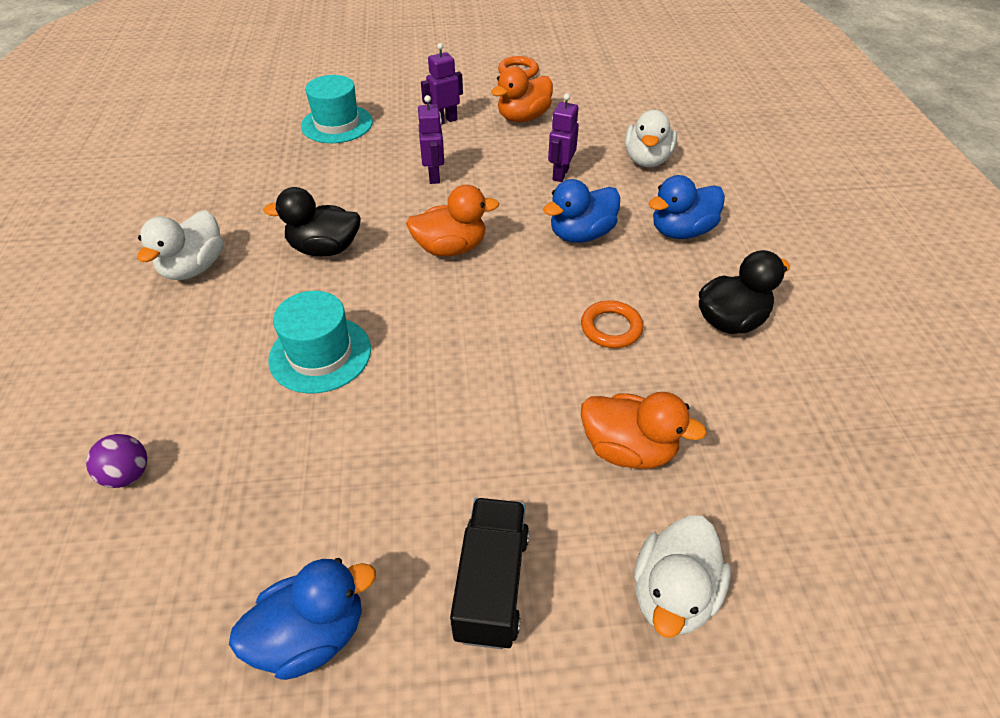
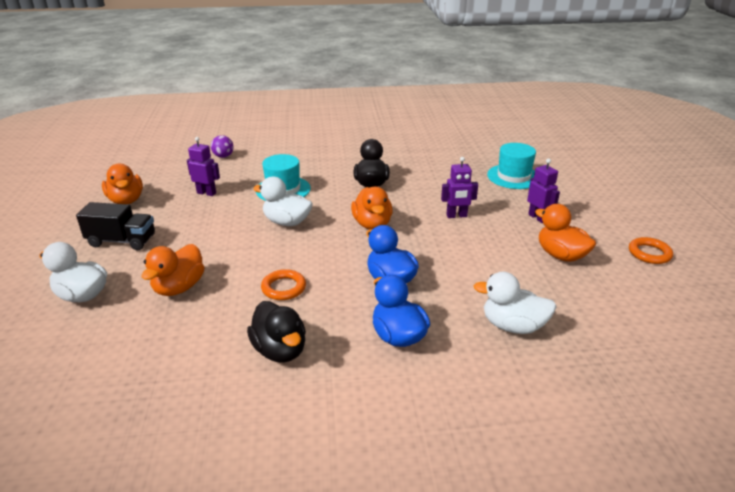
camera: 90 degrees right, 15 degrees down
(194, 267) = (355, 152): white duck -> white duck (287, 222)
(312, 634) = (126, 200): blue duck -> orange duck
(560, 174) = (474, 272): purple robot -> purple robot (206, 193)

